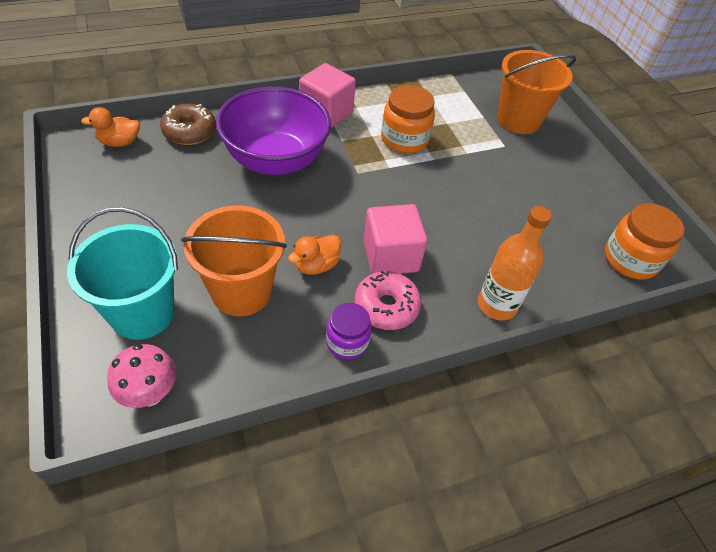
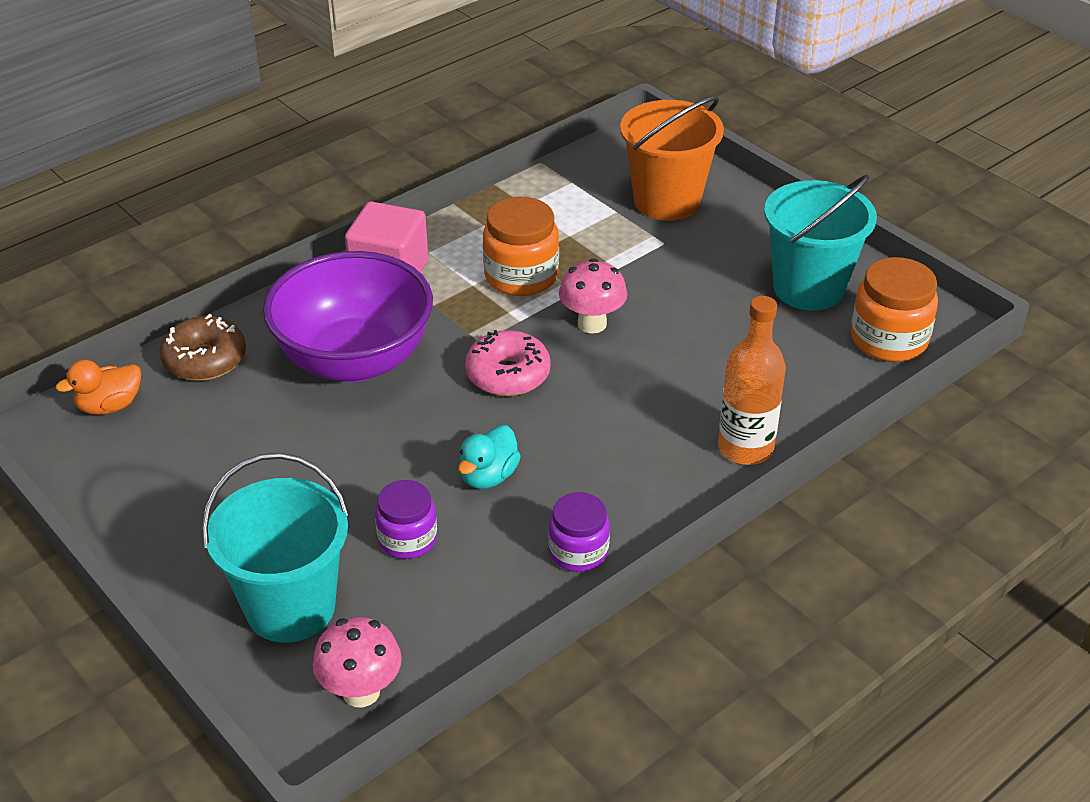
camera: 15 degrees left, 10 degrees down
(241, 291) = (407, 539): orange bucket -> purple jar
(316, 265) = (488, 476): orange duck -> turquoise duck
(386, 306) = (606, 495): pink donut -> pink donut (508, 374)
(390, 256) = (580, 433): pink cube -> none
(434, 184) = (592, 324): none -> pink mushroom
(588, 205) = (809, 288): none -> turquoise bucket

